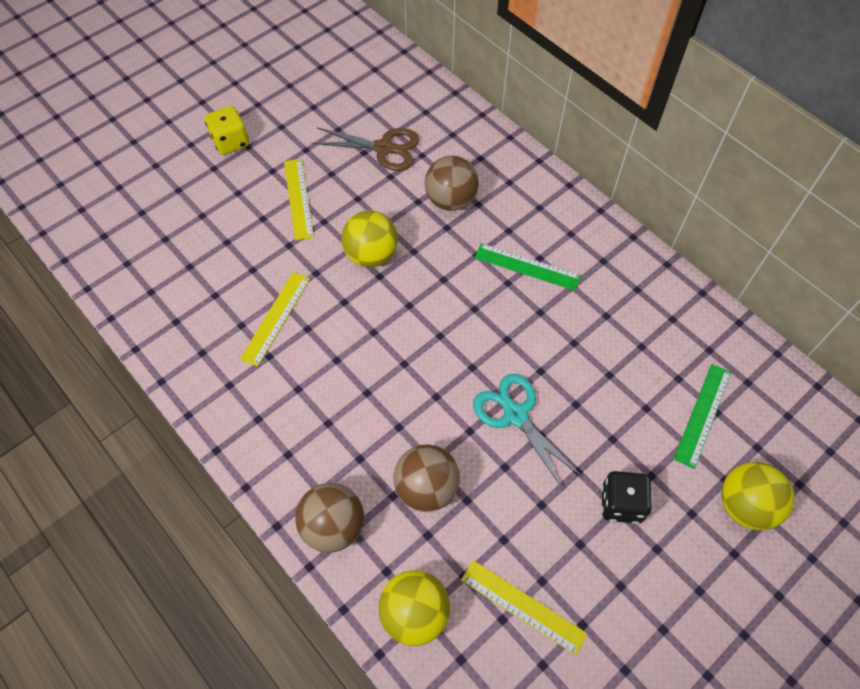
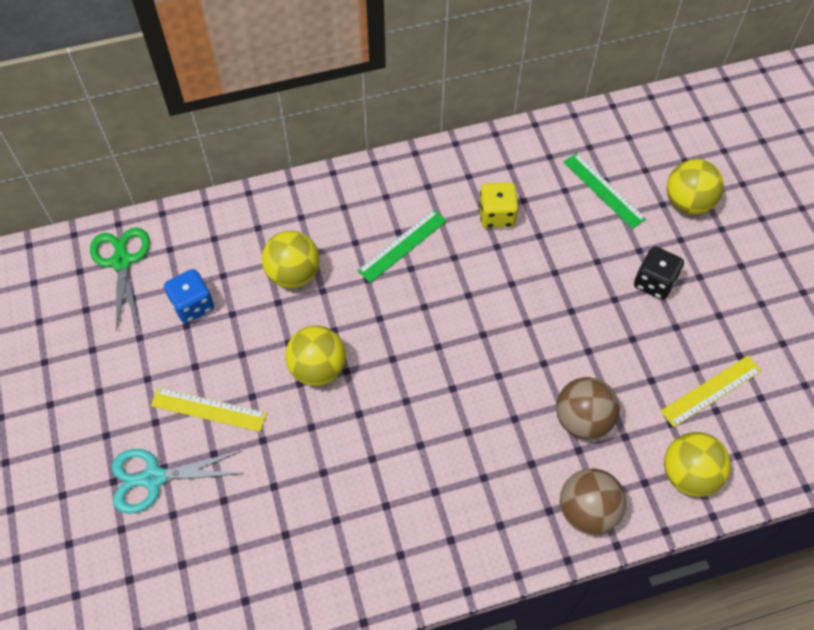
camera: 65 degrees left, 0 degrees up
(230, 142) = (87, 451): yellow dice -> yellow dice (496, 215)
(275, 318) = (345, 483): yellow ruler -> none
(383, 148) = (193, 305): brown scissors -> blue dice
(397, 89) = (122, 262): none -> green scissors
(451, 200) = (293, 274): brown ball -> yellow ball
(515, 415) = (545, 321): turquoise scissors -> turquoise scissors (154, 478)

